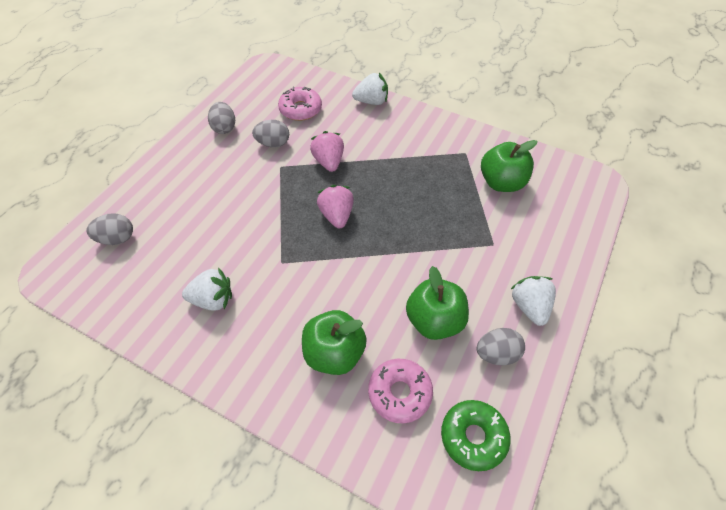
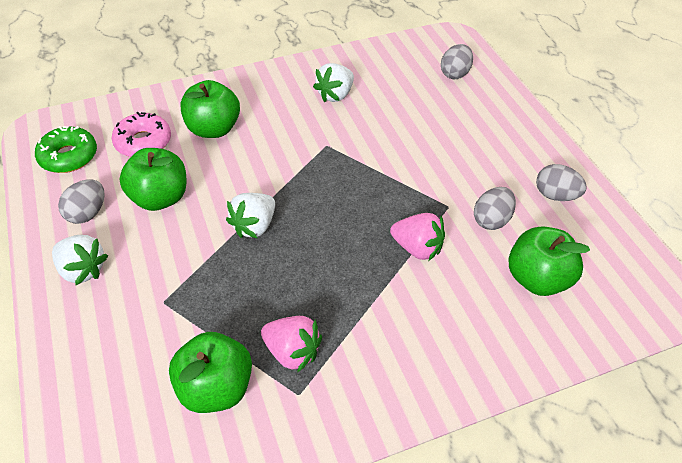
camera: 130 degrees right, 5 degrees down
(300, 109) = (537, 278): pink donut -> green apple
(336, 215) = (336, 208): pink strawberry -> pink strawberry (292, 352)
(371, 101) = (493, 366): white strawberry -> white strawberry (254, 226)

